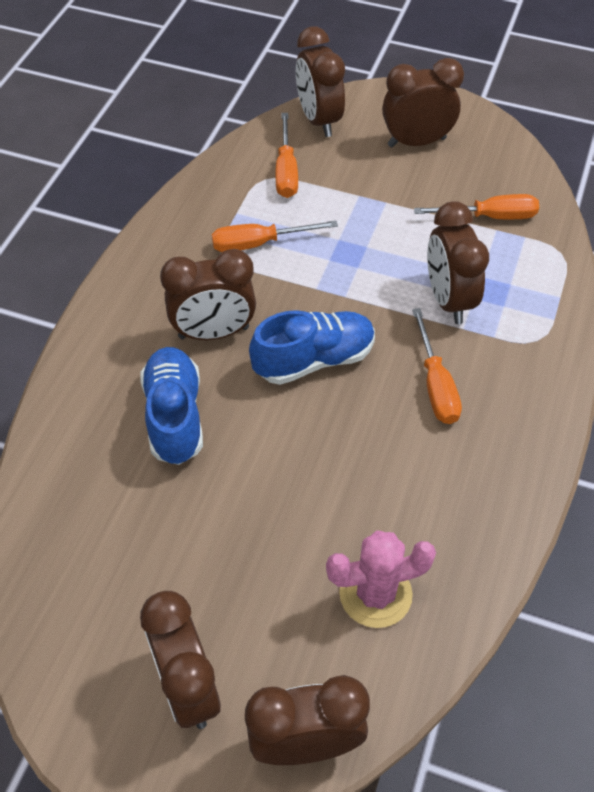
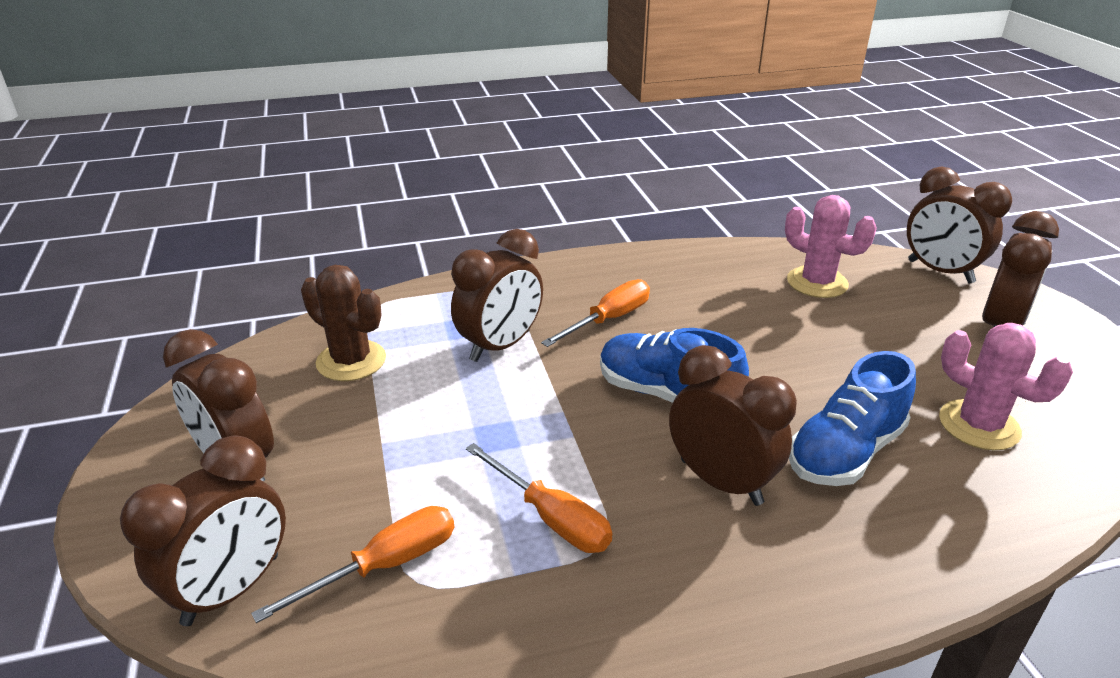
camera: 125 degrees left, 20 degrees down
(119, 523) = (979, 425): none -> pink cactus
(490, 217) = (351, 361): orange screwdriver -> brown cactus

